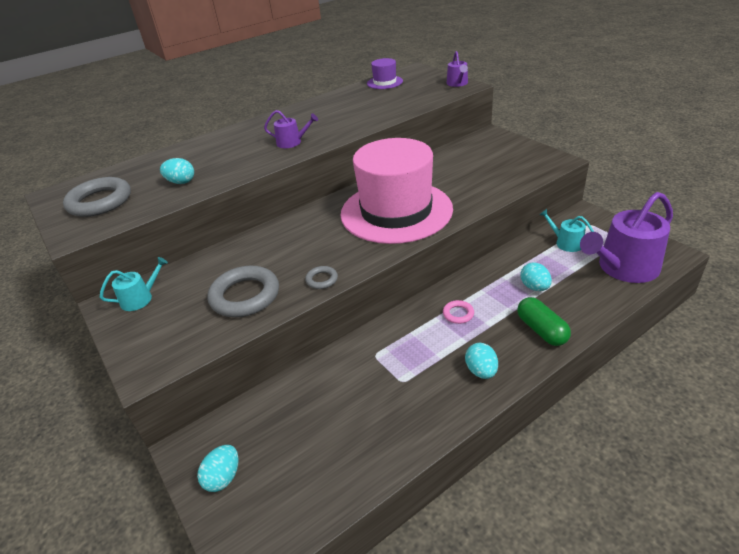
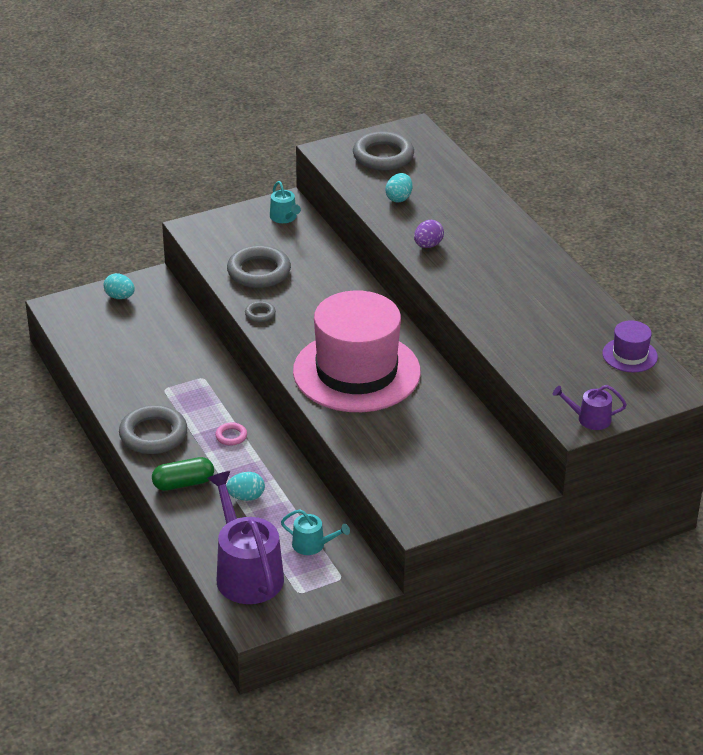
camera: 95 degrees right, 0 degrees up
(260, 158) = (428, 245): none -> purple egg
(292, 142) = (459, 267): purple watering can -> none
(481, 371) = (153, 434): turquoise egg -> grey ring
(566, 242) = (312, 545): turquoise watering can -> turquoise watering can turned 60 degrees clockwise

